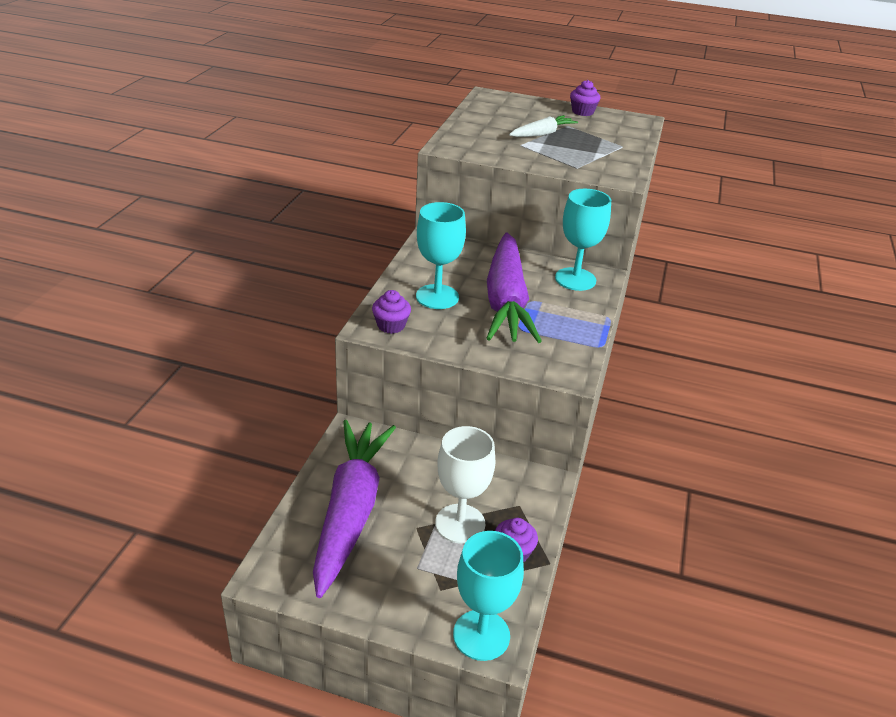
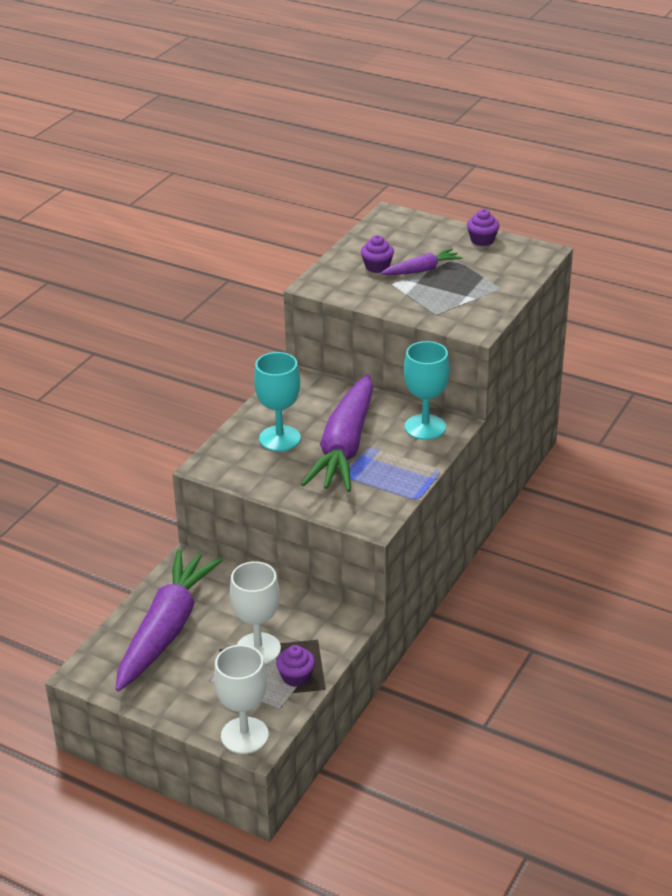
camera: 15 degrees right, 0 degrees up
(391, 325) = (226, 465): purple cupcake -> purple cupcake (377, 267)
(481, 635) = (244, 735): turquoise goblet -> white goblet
(542, 134) = (422, 270): white carrot -> purple carrot

